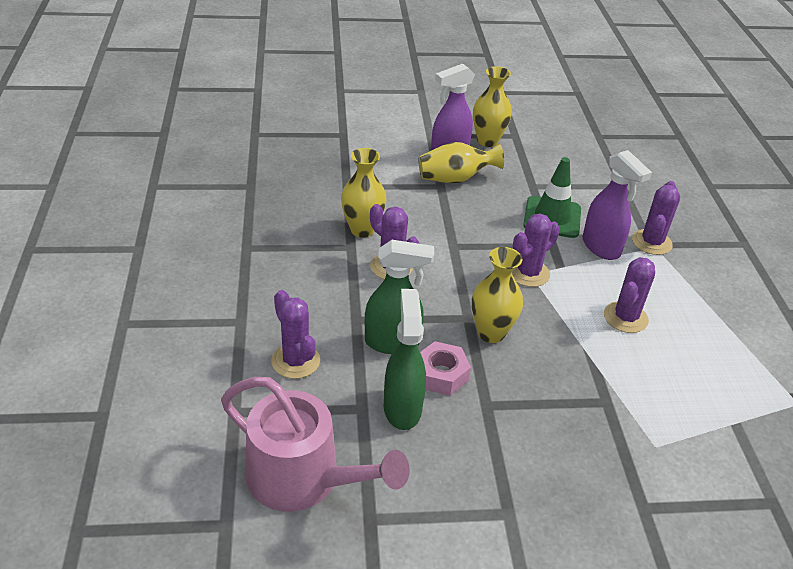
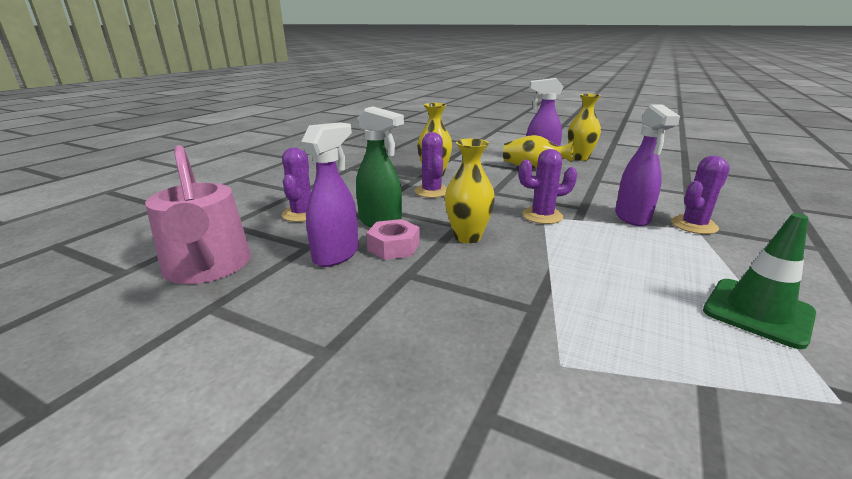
camera: 35 degrees right, 15 degrees down
(402, 408) = (336, 255): green spray bottle -> purple spray bottle
(552, 217) = (598, 195): green traffic cone -> green traffic cone (757, 312)
(625, 317) = (618, 261): purple cactus -> none

